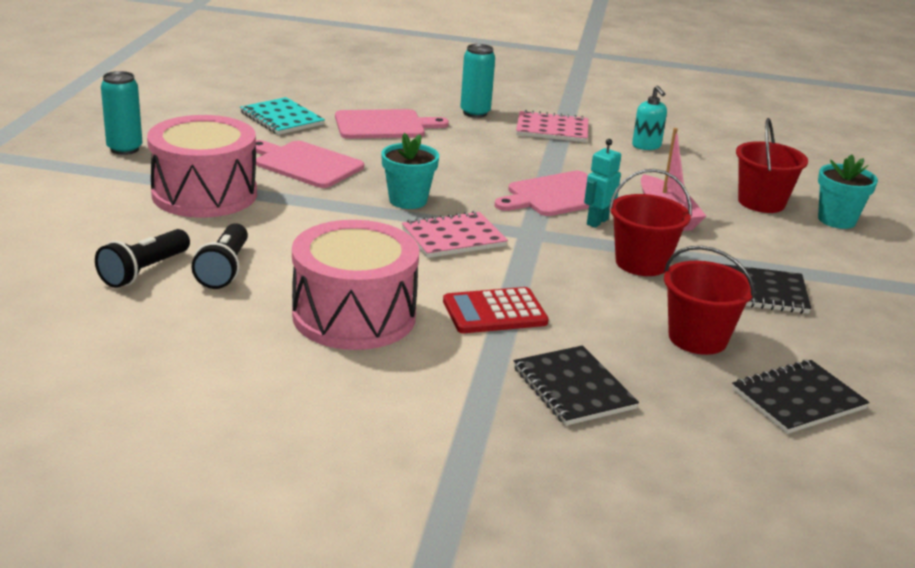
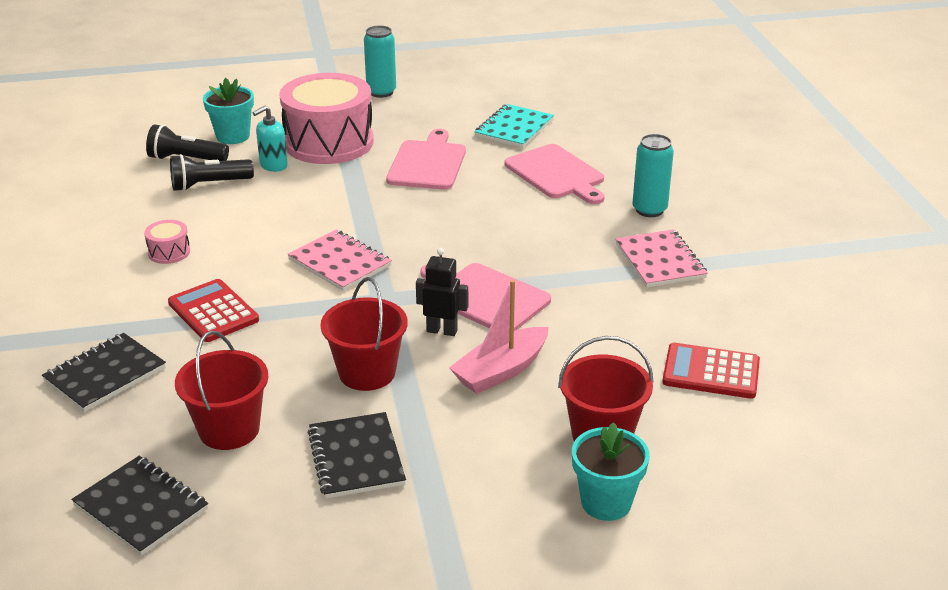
camera: 70 degrees right, 5 degrees up
(354, 316) = (169, 252): pink drum -> pink drum, size x0.40
(408, 200) = (397, 225): turquoise flower pot -> turquoise flower pot (233, 136)
(597, 222) = (442, 331): turquoise robot -> black robot
(646, 146) = (685, 328): turquoise soap dispenser -> turquoise soap dispenser (273, 165)
(703, 153) = (711, 372): none -> red calculator

